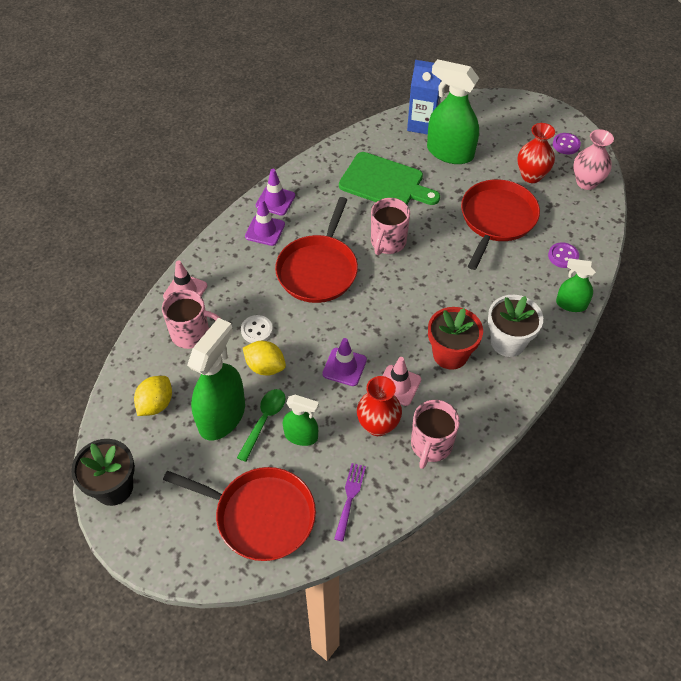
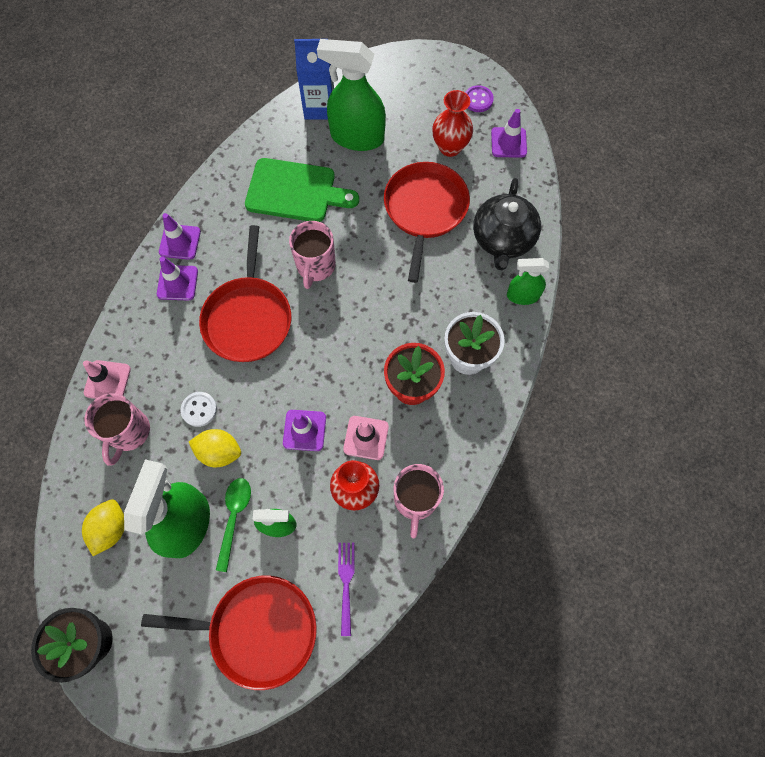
camera: 15 degrees left, 15 degrees up
(192, 334) = (128, 432): pink mug -> pink mug turned 105 degrees clockwise
(563, 256) = (503, 239): purple button -> black teapot
(586, 182) = (508, 142): pink vase -> purple traffic cone

